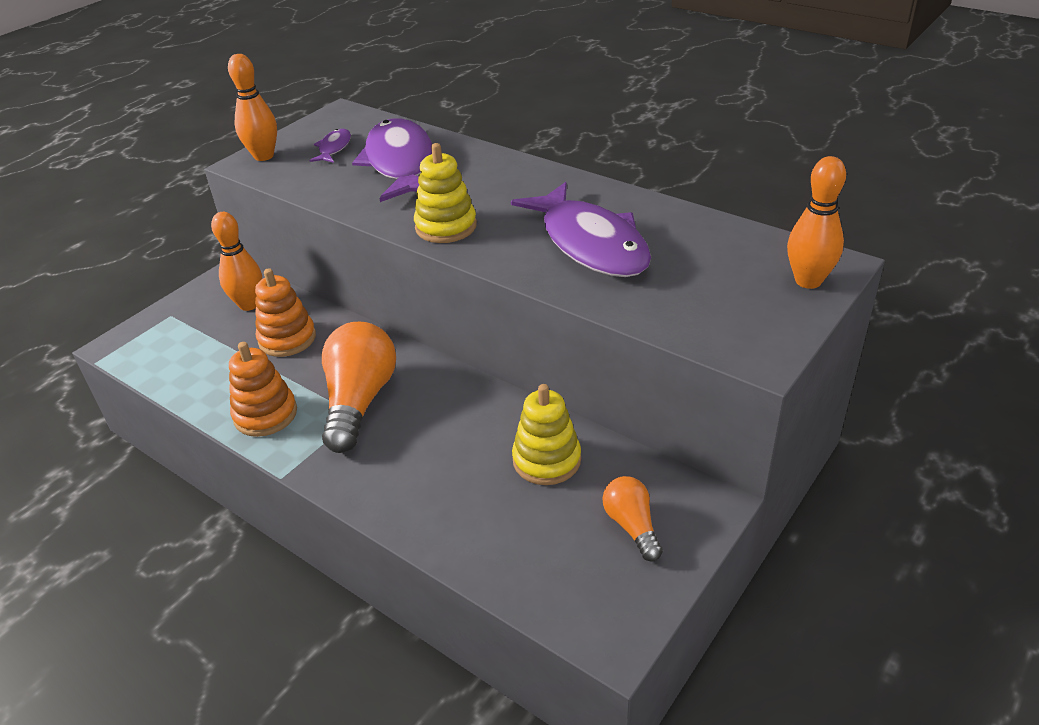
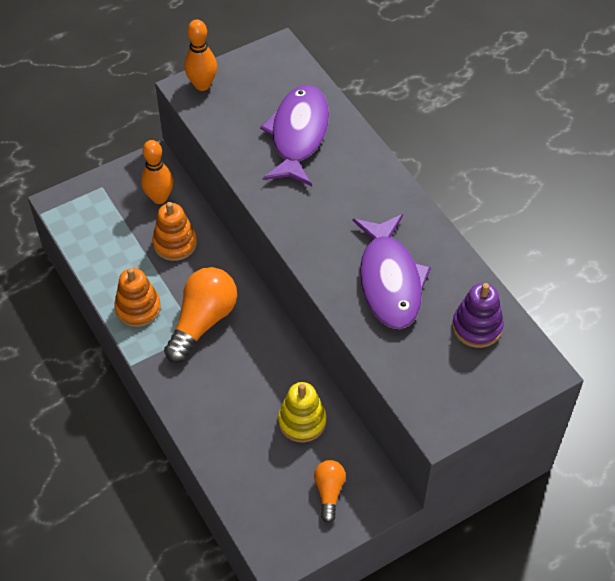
camera: 20 degrees right, 15 degrees up
(334, 148) = (257, 95): purple fish -> none
(446, 227) = (299, 222): yellow stacking toy -> none
(724, 251) = (477, 327): none -> purple stacking toy
(808, 281) = (514, 378): orange bowling pin -> none

